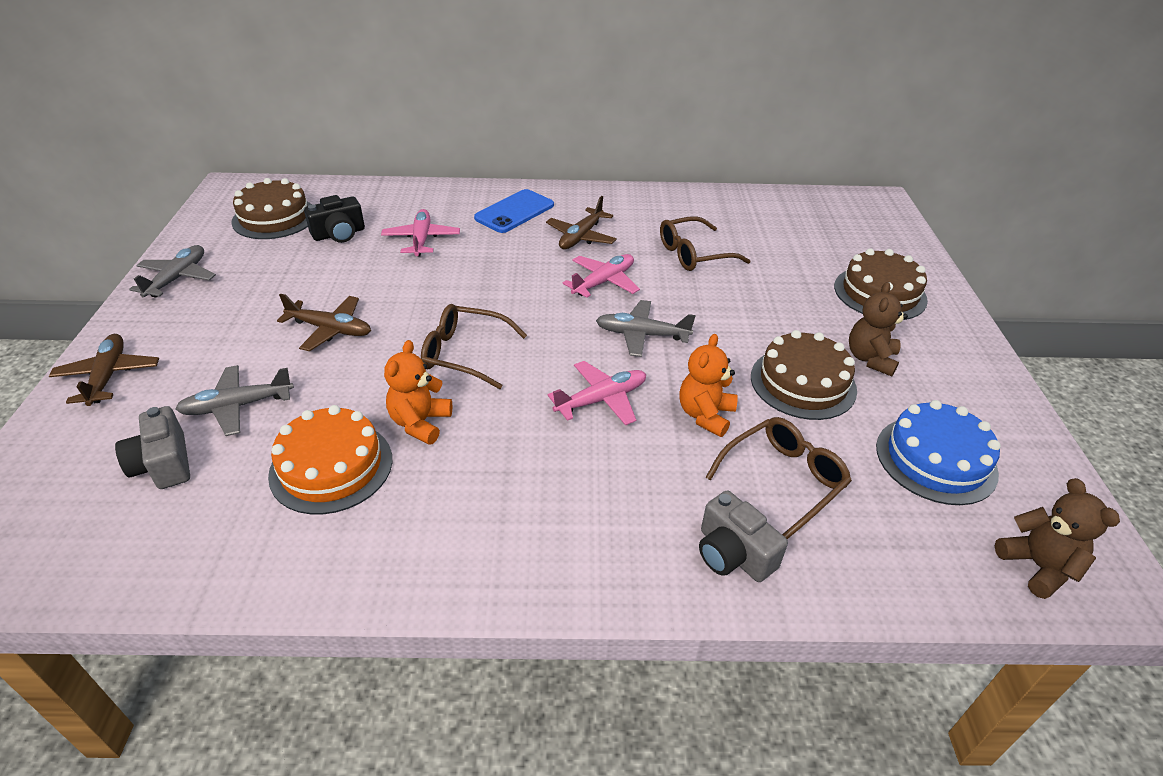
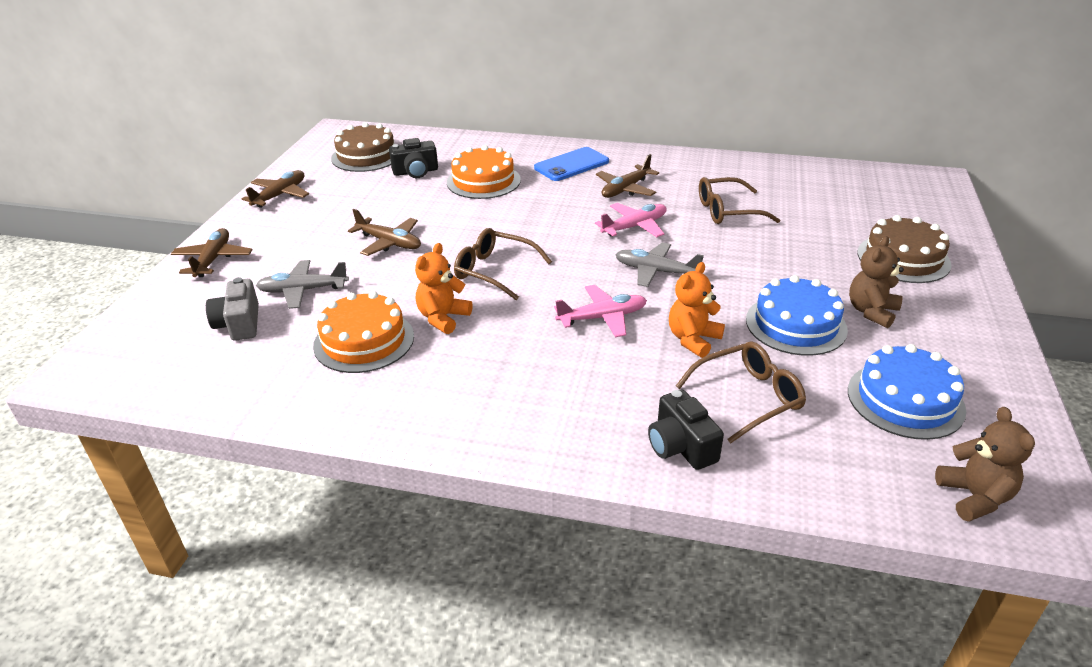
camera: 15 degrees right, 5 degrees down
(178, 278) = (280, 195): grey plane -> brown plane
(421, 239) = (483, 181): pink plane -> orange cake
(733, 554) = (681, 446): grey camera -> black camera
(803, 383) = (795, 324): brown cake -> blue cake

